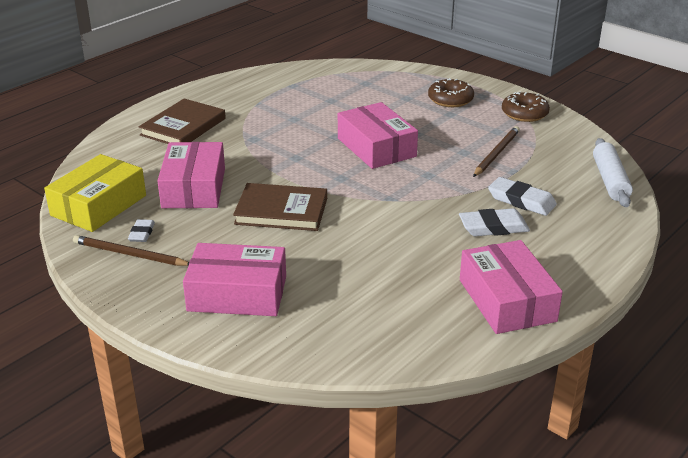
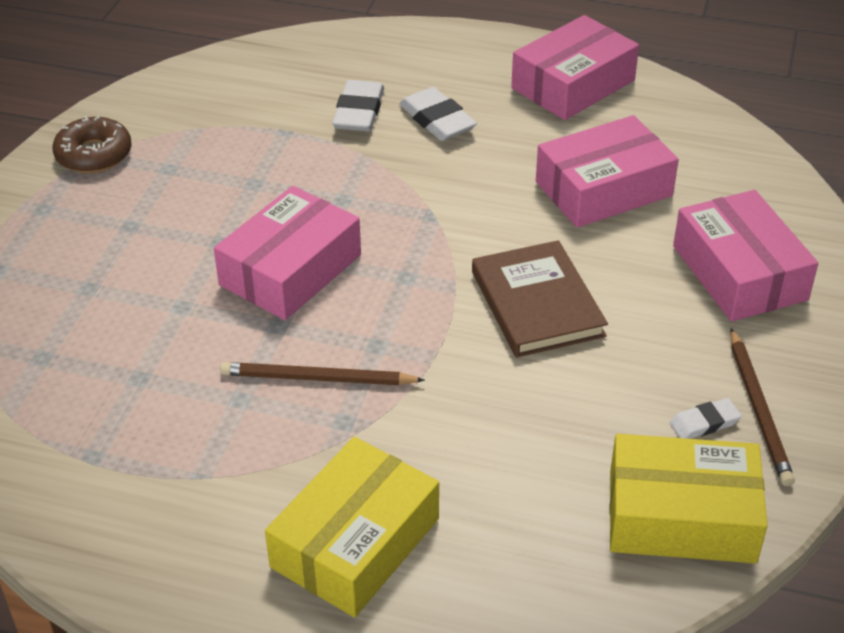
camera: 115 degrees left, 10 degrees up
(183, 127) = (355, 543): brown book -> yellow box
(194, 188) = (547, 424): pink box -> pink box (603, 189)
(450, 99) = (73, 237): brown donut -> none
(496, 153) = (242, 154): brown pencil -> brown pencil (317, 378)
(610, 180) = (262, 58): white rolling pin -> none

